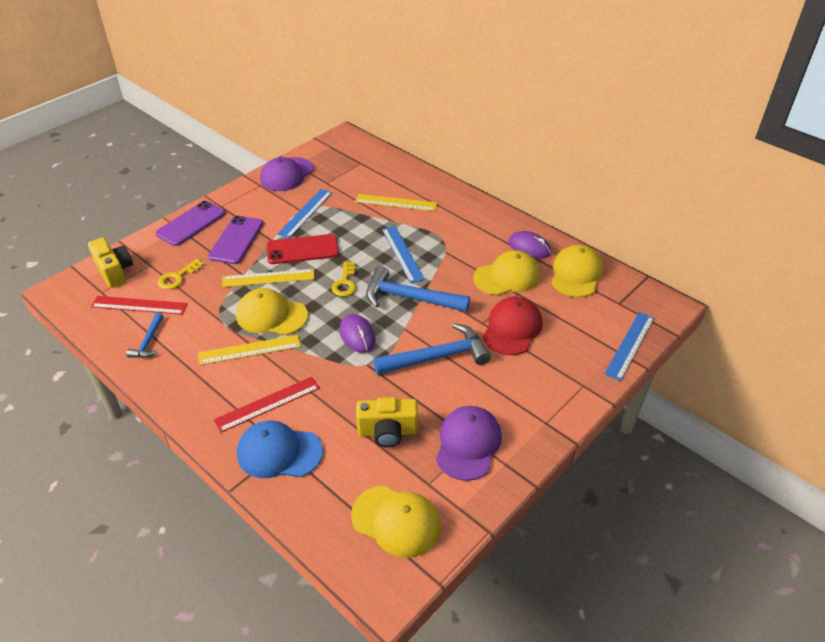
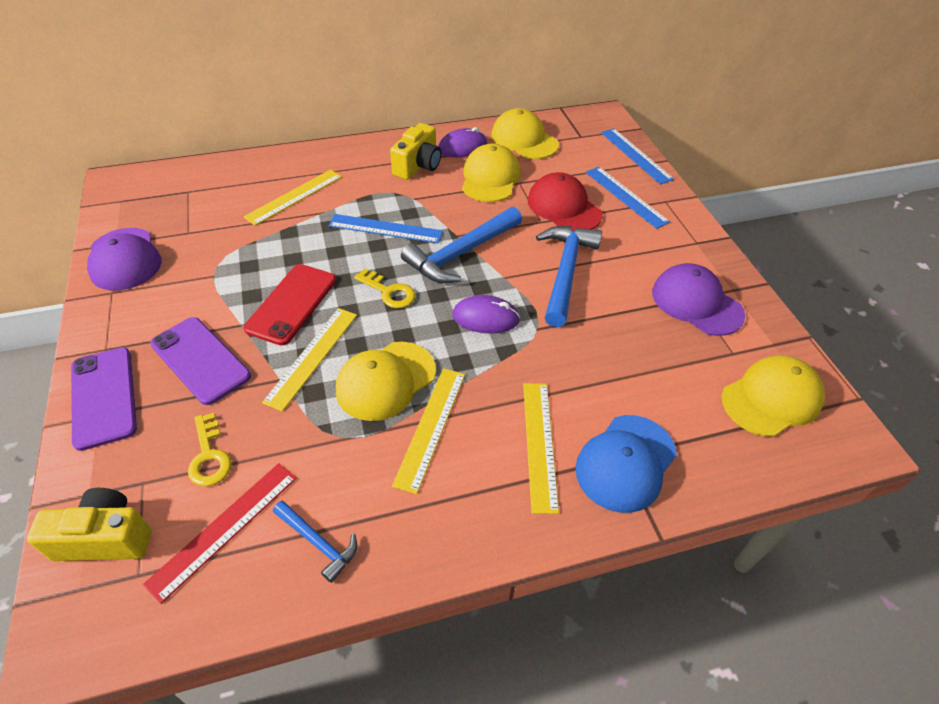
camera: 60 degrees left, 5 degrees up
(267, 404) = (539, 444): red ruler -> yellow ruler
(305, 213) = (224, 273): blue ruler -> blue ruler (626, 196)
(387, 431) = (647, 354): yellow camera -> yellow camera (418, 166)

